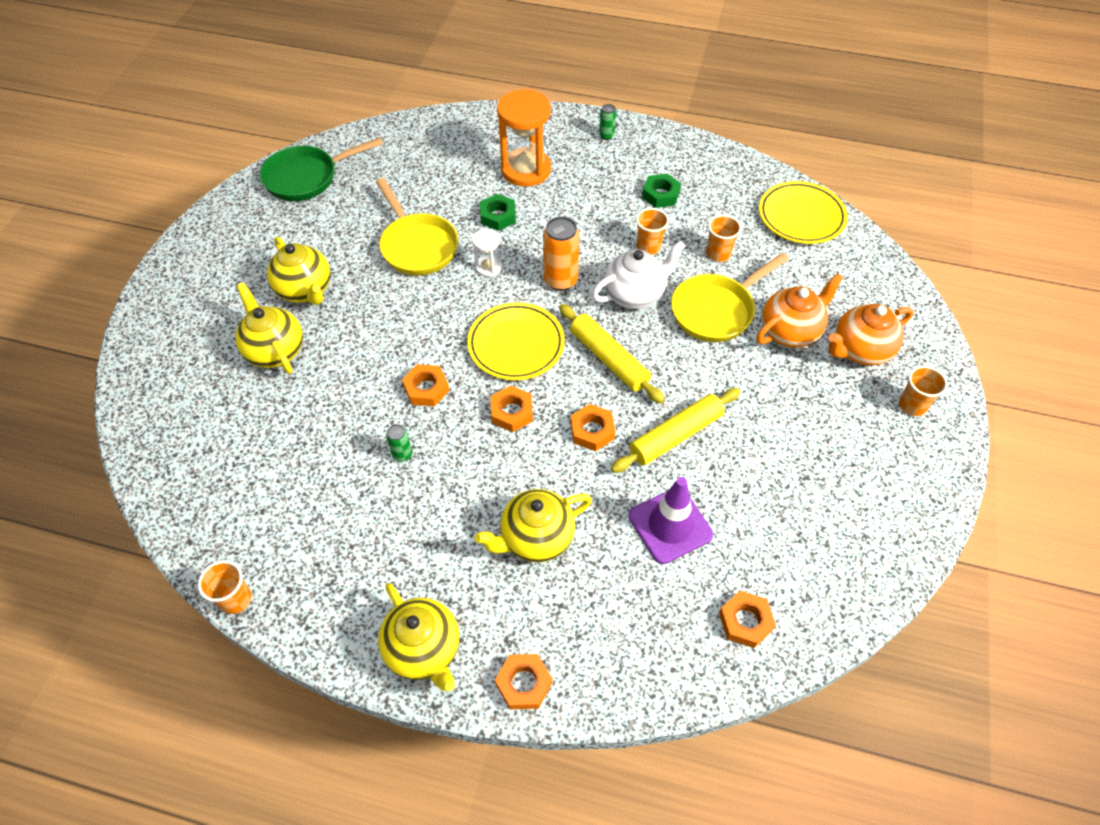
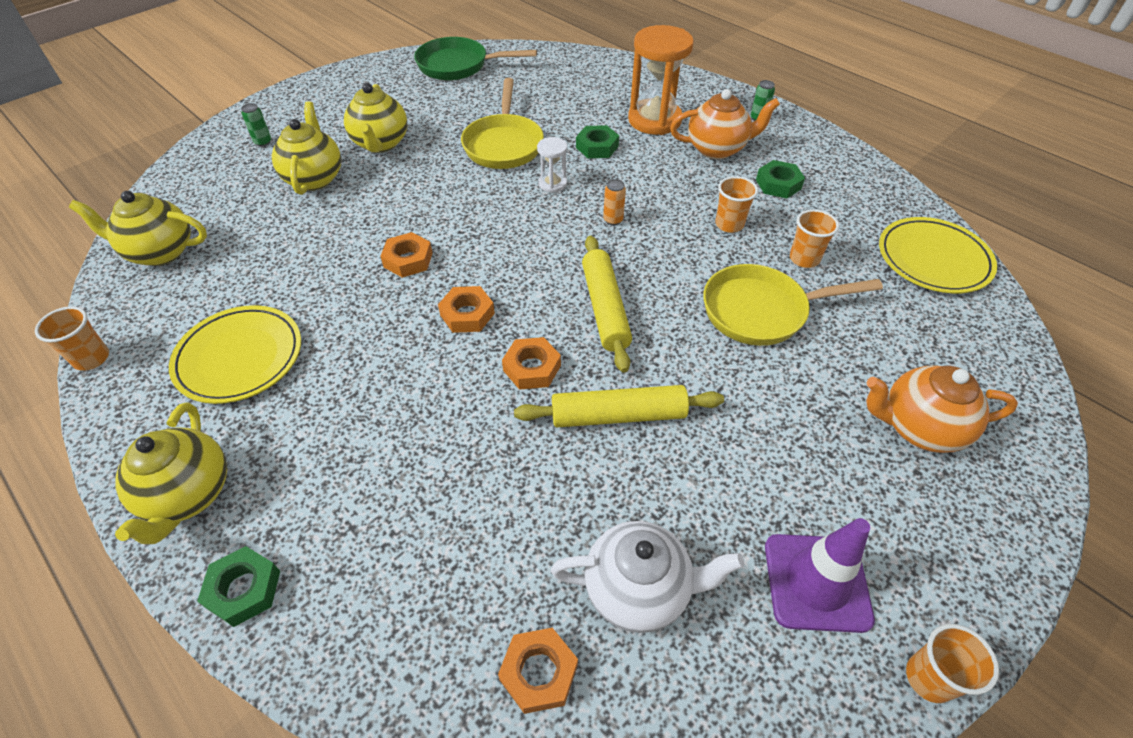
camera: 30 degrees right, 5 degrees down
(402, 454) = (336, 305): green can -> green can (263, 142)
(516, 344) = (523, 257): yellow plate -> yellow plate (239, 357)
(524, 683) = (244, 589): orange nut -> green nut
(536, 538) = (387, 444): yellow teapot -> yellow teapot (160, 252)
(560, 280) = (613, 220): orange can -> orange can, size x0.52
(635, 295) = (680, 261): white teapot -> white teapot (638, 590)
(670, 525) = (537, 507): purple traffic cone -> purple traffic cone (816, 582)
(790, 331) = (838, 369): orange teapot -> orange teapot (717, 149)
(912, 405) = (954, 525): orange cup -> orange cup (929, 678)

